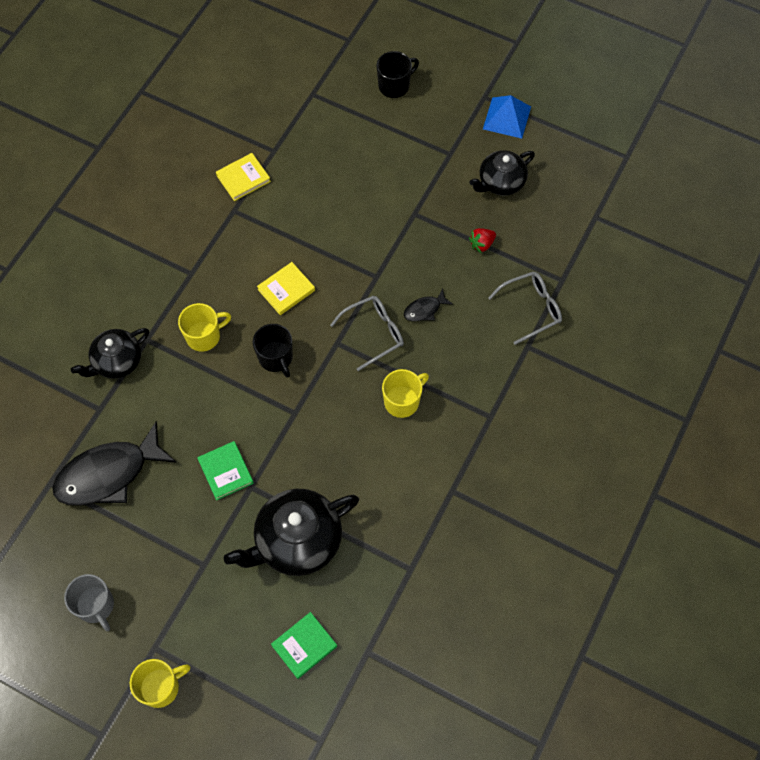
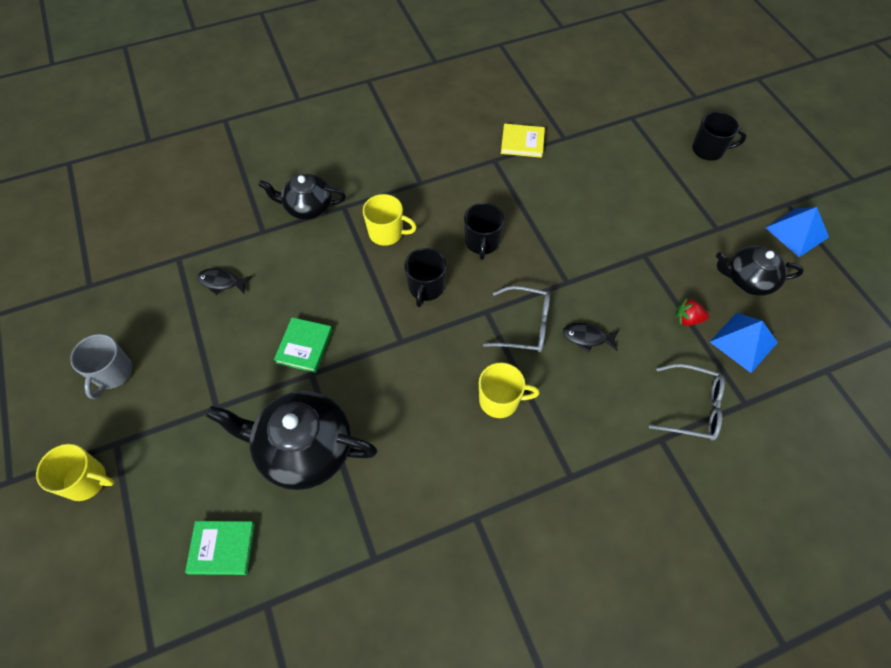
camera: 40 degrees right, 5 degrees down
(109, 474) = (221, 282): black fish -> black fish, size x0.44
(286, 290) = (482, 242): yellow book -> black mug
(530, 234) = (743, 342): none -> blue pyramid

